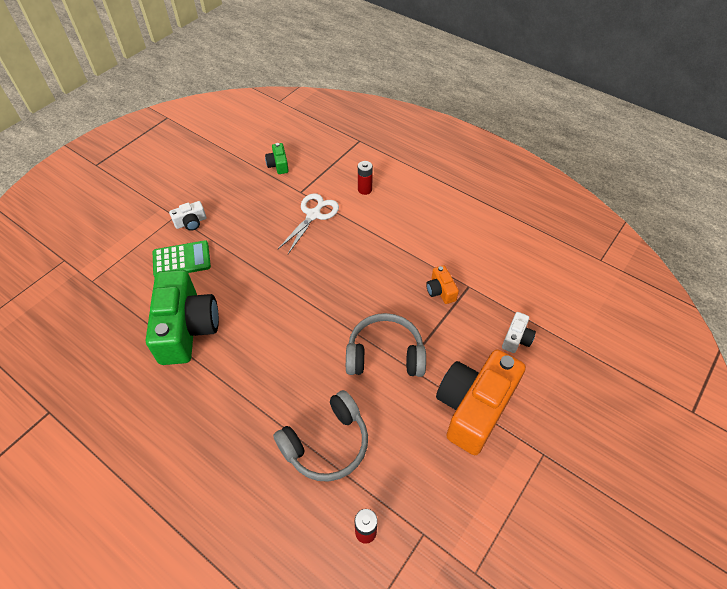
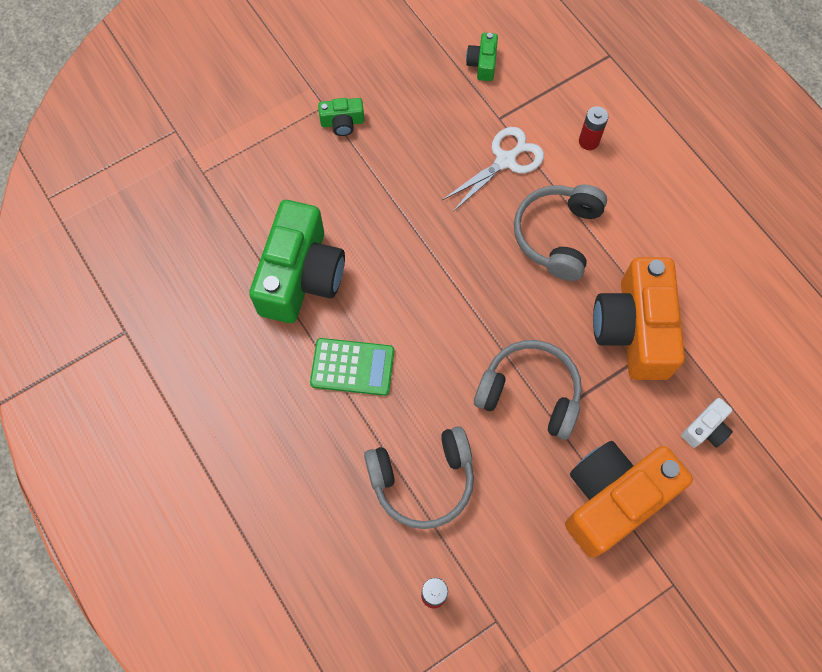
camera: 20 degrees right, 15 degrees up
(181, 260) = (317, 176): green calculator -> green calculator (352, 367)
(191, 222) = (342, 122): white camera -> green camera
(366, 249) = (557, 235): none -> grey headphones
(440, 290) = (634, 329): orange camera -> orange camera, size x2.30

